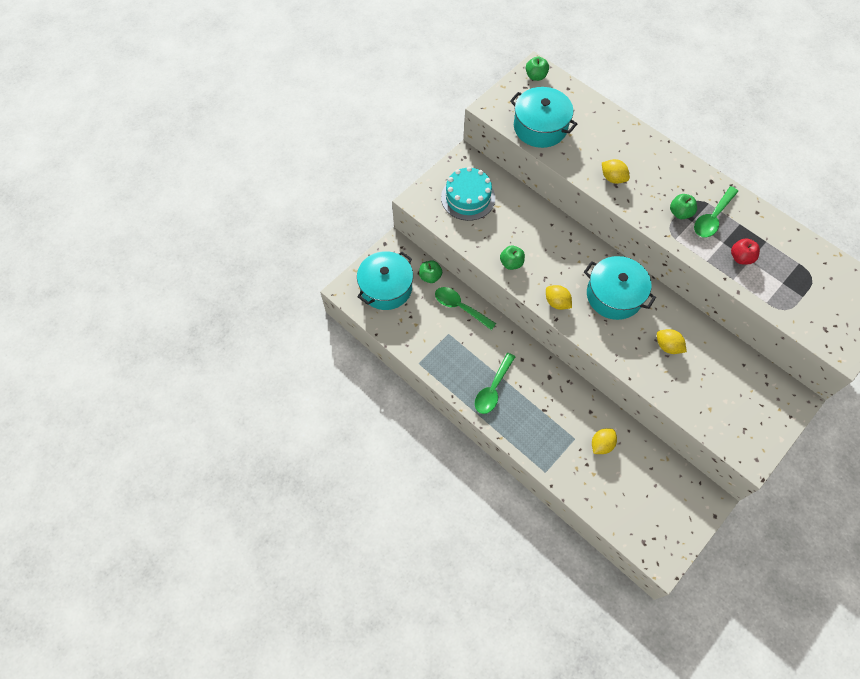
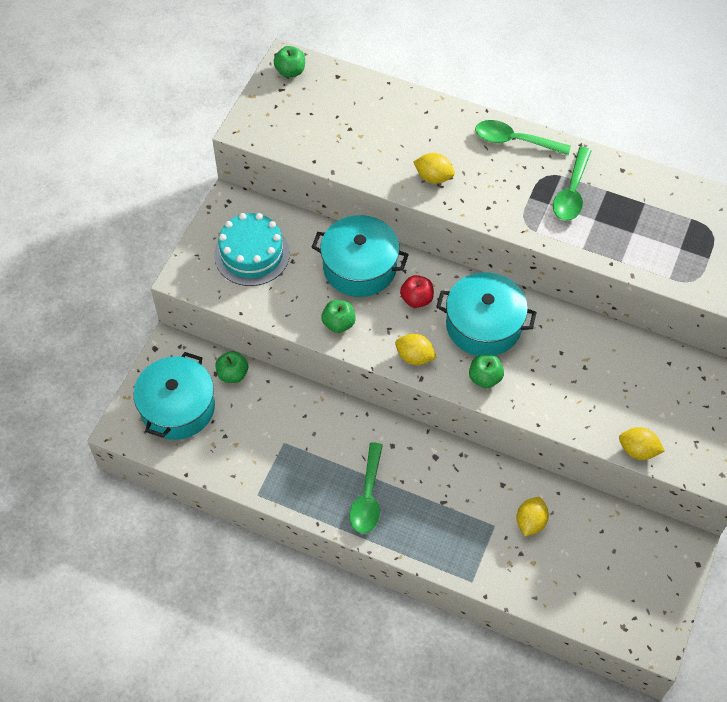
camera: 20 degrees left, 5 degrees down
(460, 307) = (287, 402): green spoon -> green spoon (514, 141)
(540, 127) = (319, 137): turquoise pot -> turquoise pot (359, 267)
(667, 346) = (571, 369): yellow lemon -> yellow lemon (638, 450)
(680, 213) = (530, 198): green apple -> green apple (485, 378)
(740, 258) = (621, 232): red apple -> red apple (416, 299)

